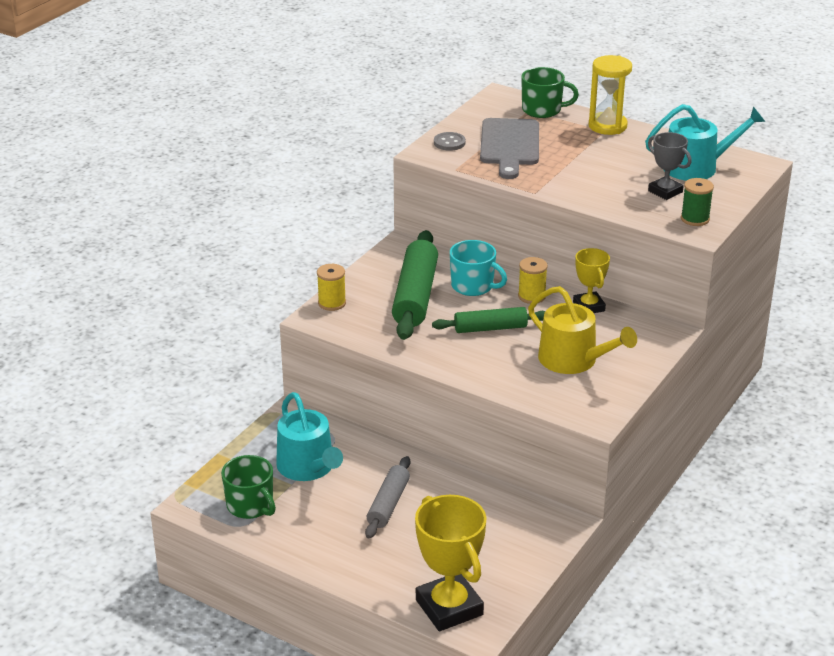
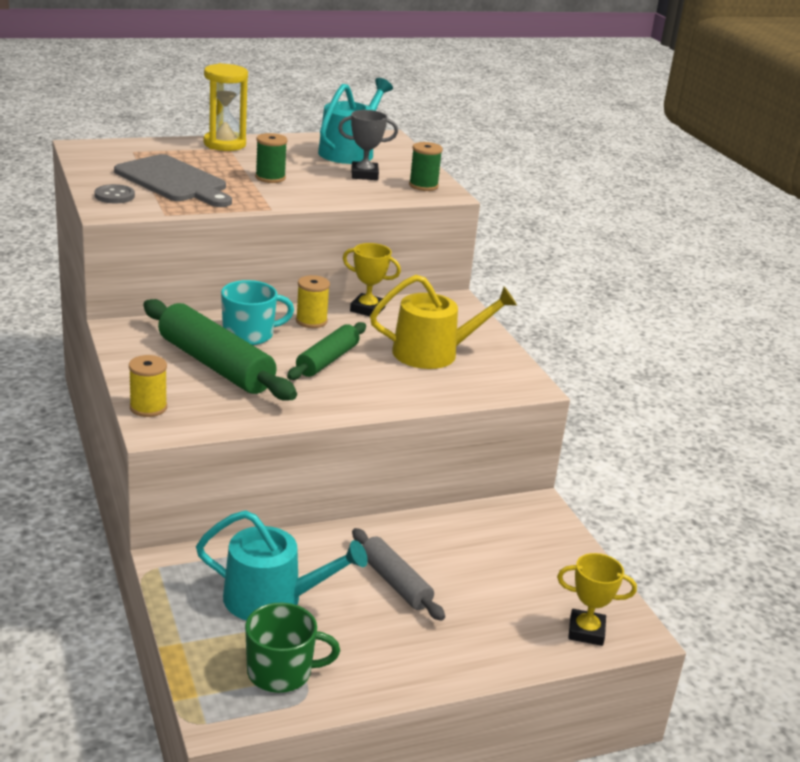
camera: 55 degrees left, 5 degrees down
(449, 607) = (586, 631): yellow trophy -> yellow trophy, size x0.57
(542, 110) = (145, 148): green mug -> none
(584, 167) = (270, 178): none -> green spool

